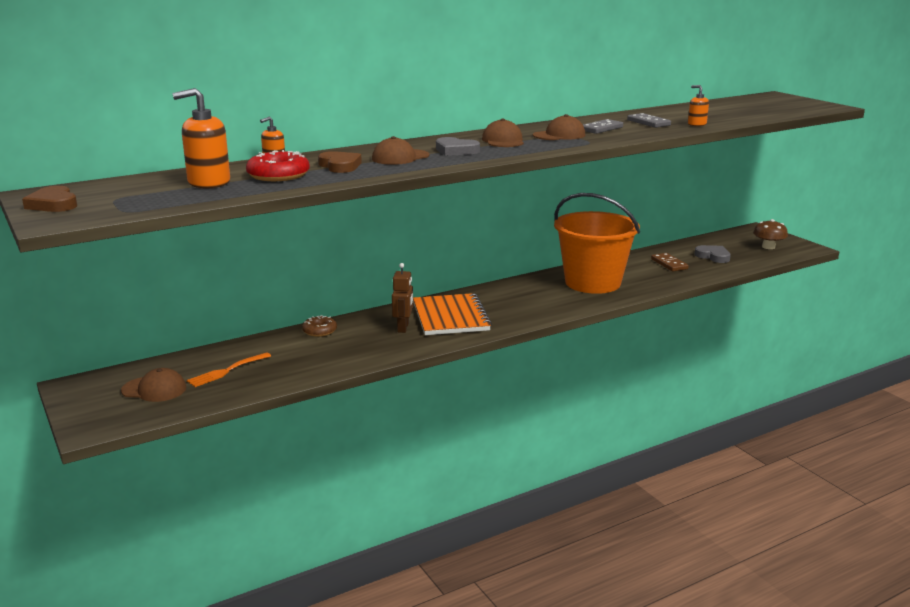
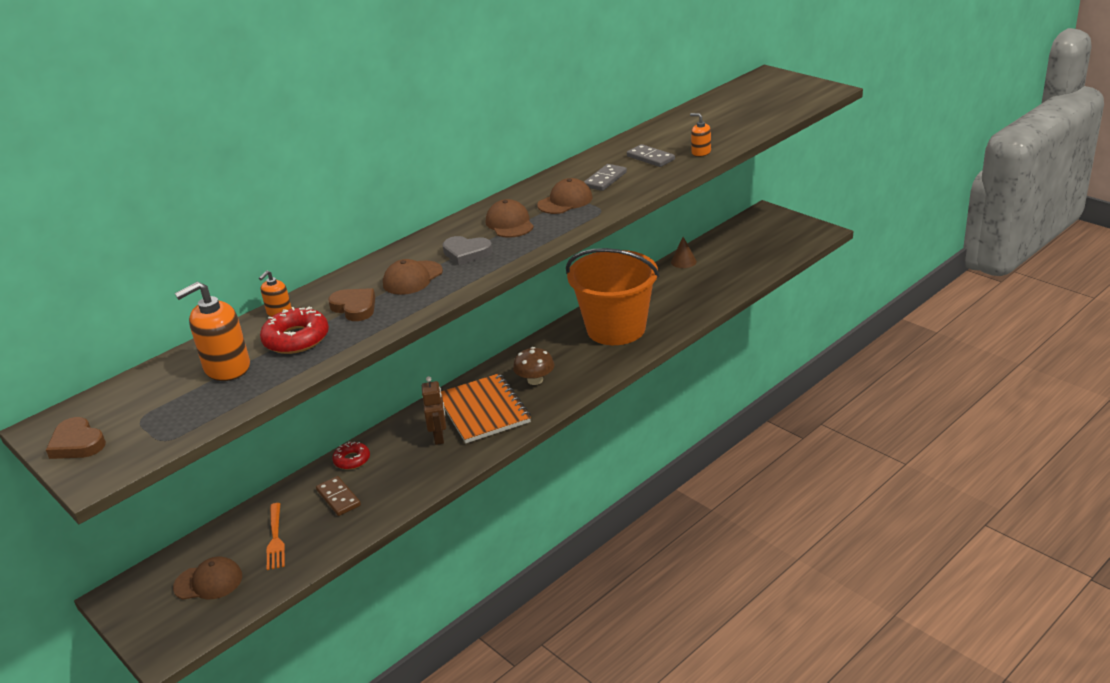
camera: 10 degrees left, 10 degrees up
(227, 371) = (275, 539): orange fork -> orange fork turned 45 degrees counterclockwise
(319, 331) = (352, 460): brown donut -> red donut
(669, 264) = (687, 284): brown domino -> brown domino (338, 498)
(670, 250) = (683, 261): none -> brown cone
(713, 256) = (729, 264): grey heart -> none
(768, 247) = (782, 238): brown mushroom -> brown mushroom (535, 380)

